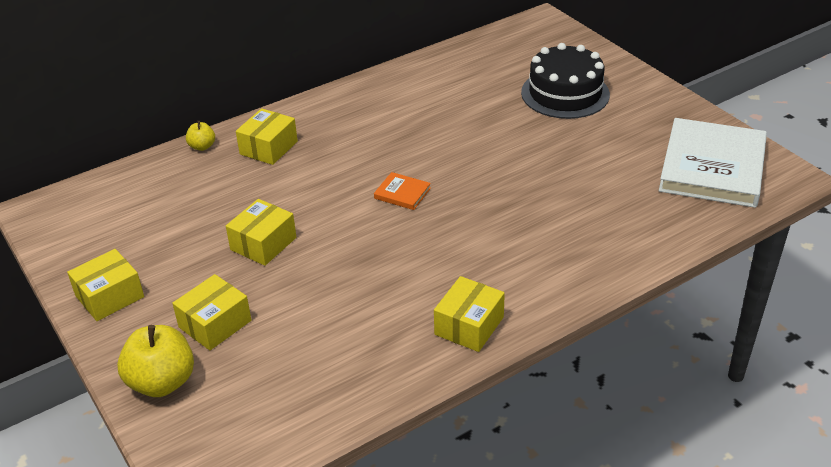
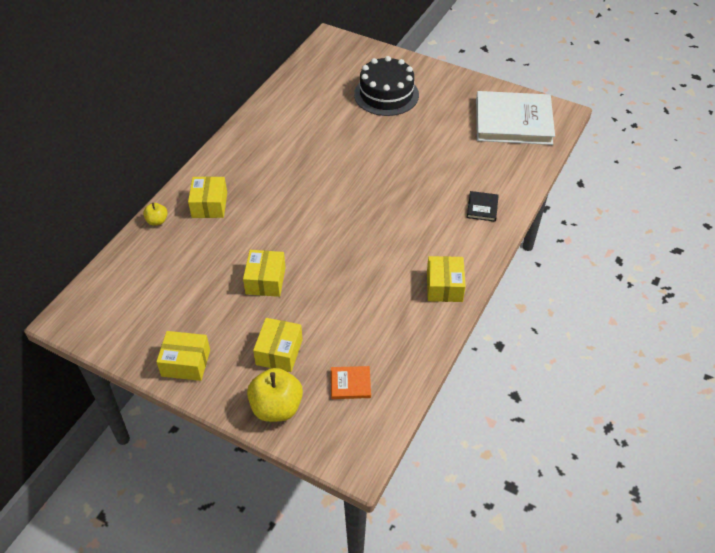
camera: 30 degrees left, 10 degrees up
(110, 296) = (186, 363): yellow box -> yellow box turned 75 degrees clockwise
(402, 193) = (333, 208): orange book -> orange book (350, 384)
(591, 252) = (482, 208): none -> black book
(712, 167) = (513, 121): white book -> white book turned 75 degrees counterclockwise

